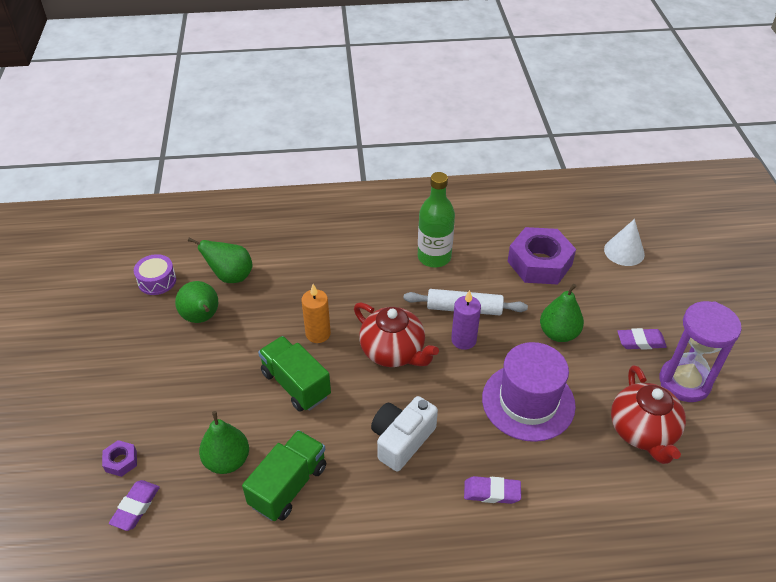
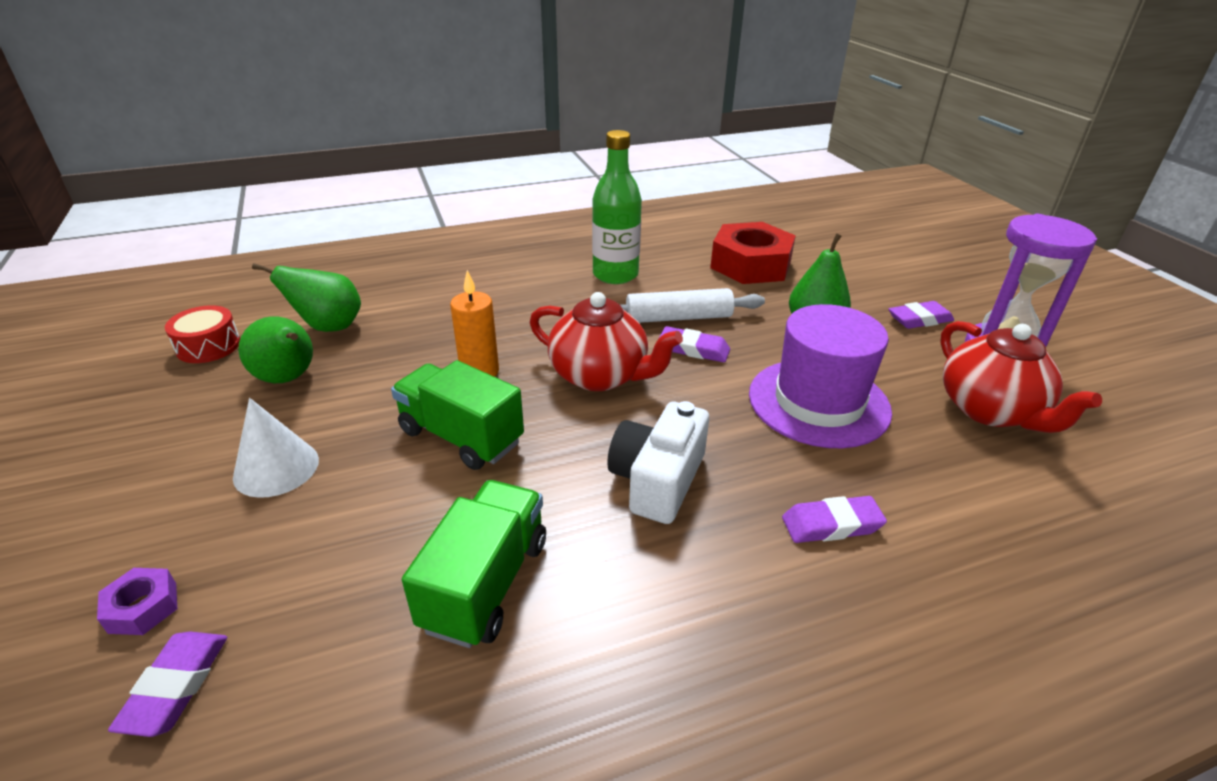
camera: 15 degrees left, 10 degrees down
(157, 281) = (208, 346): purple drum -> red drum
(227, 461) = (361, 566): green pear -> none
(463, 340) = (694, 349): purple candle -> purple eraser
(539, 263) = (750, 265): purple nut -> red nut
(624, 251) = (843, 244): white cone -> white cone (276, 468)

